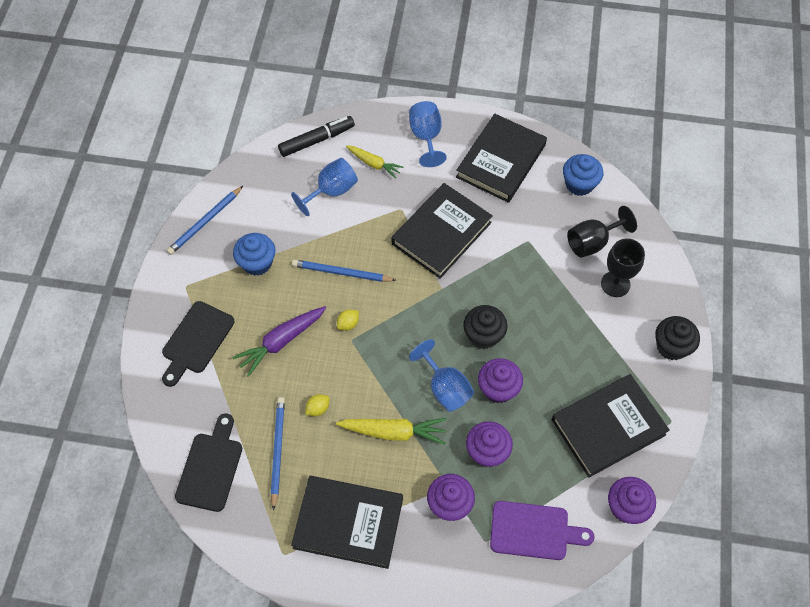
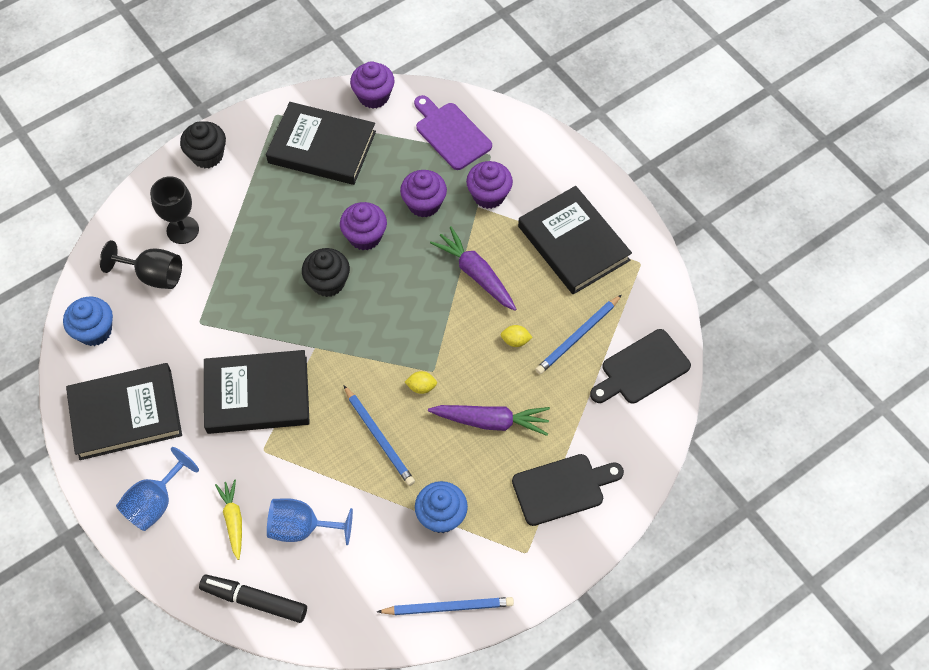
camera: 135 degrees left, 0 degrees up
(394, 432) = (475, 274): yellow carrot -> purple carrot
(445, 388) = (402, 271): blue goblet -> none

